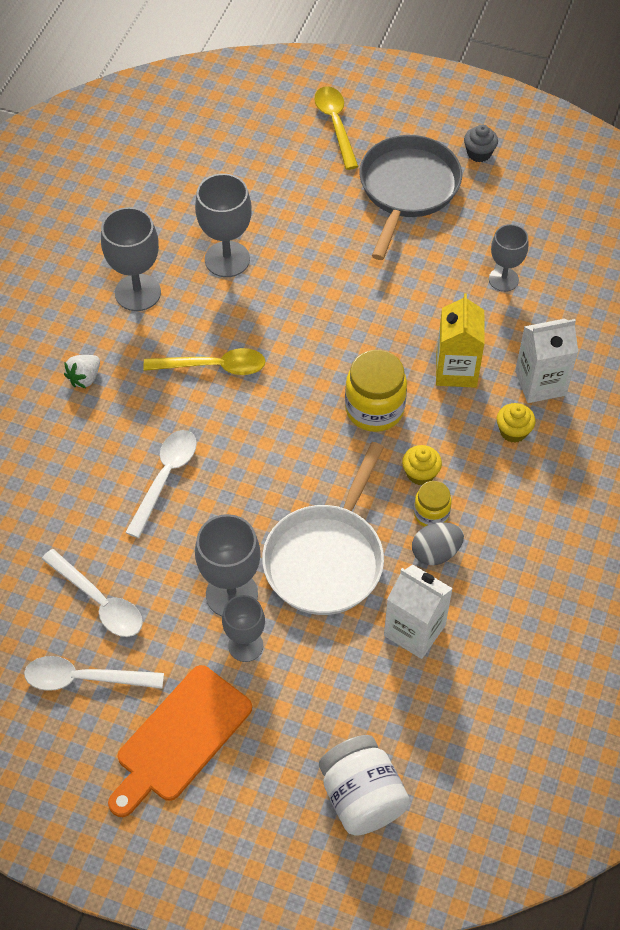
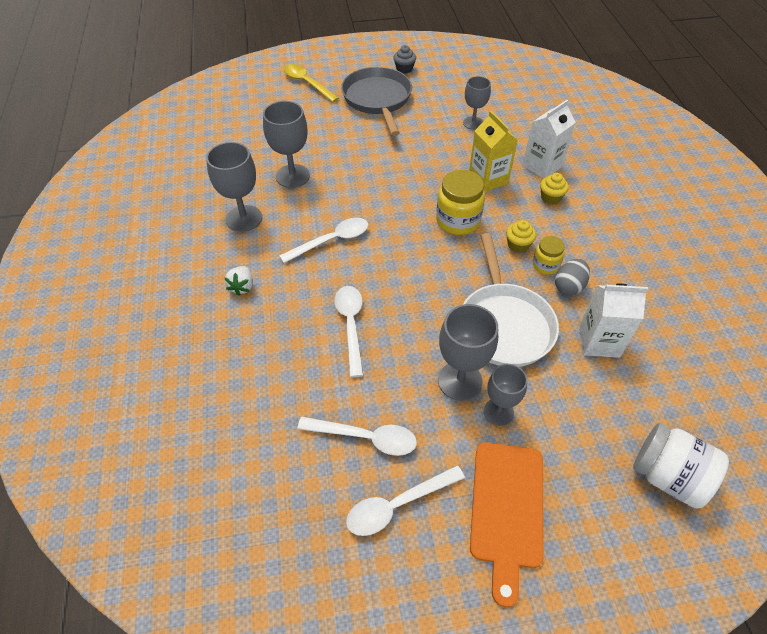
camera: 30 degrees left, 5 degrees down
(213, 366) = (331, 241): yellow spoon -> white spoon

